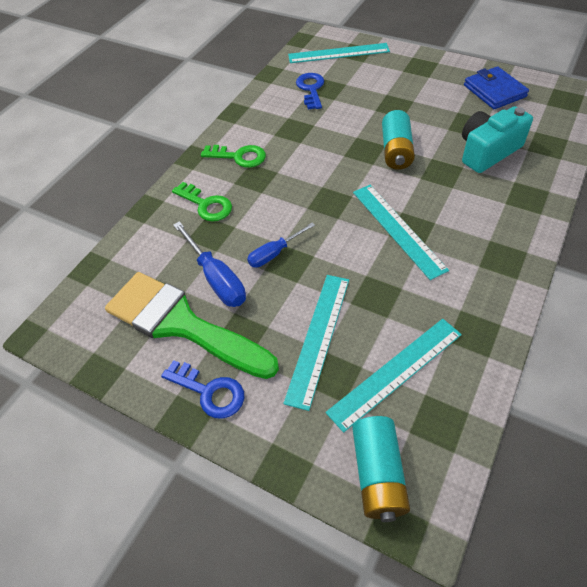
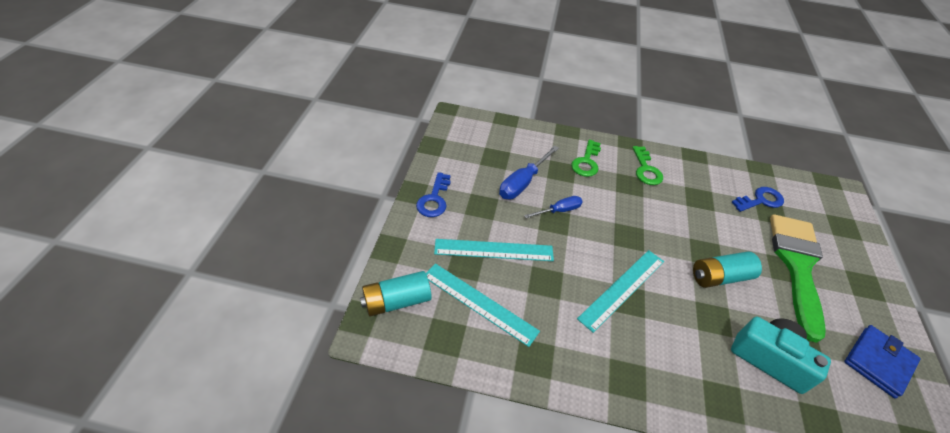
camera: 65 degrees right, 5 degrees down
(181, 324) = (479, 173): green brush -> green brush (796, 265)
(274, 253) = (559, 210): blue screwdriver -> blue screwdriver turned 120 degrees clockwise
(338, 53) = (830, 212): turquoise ruler -> none

